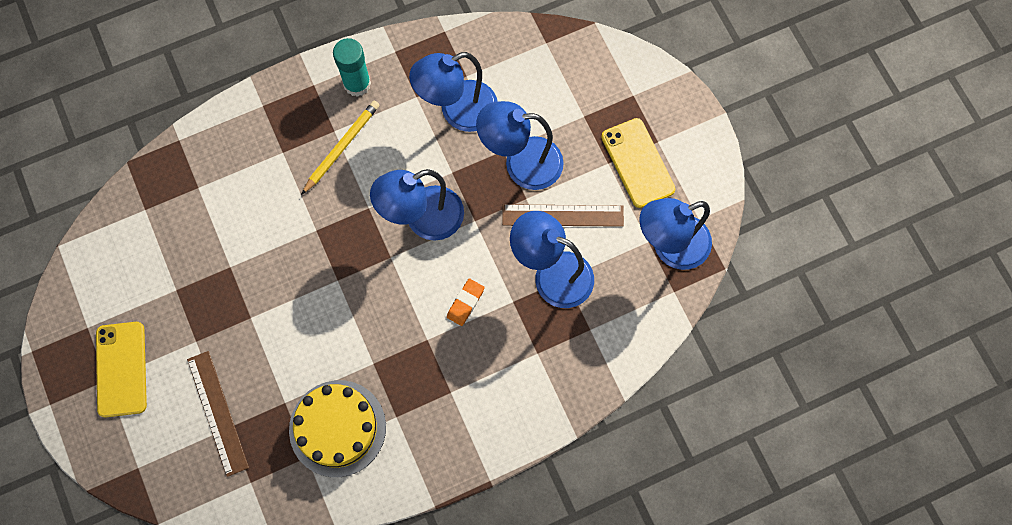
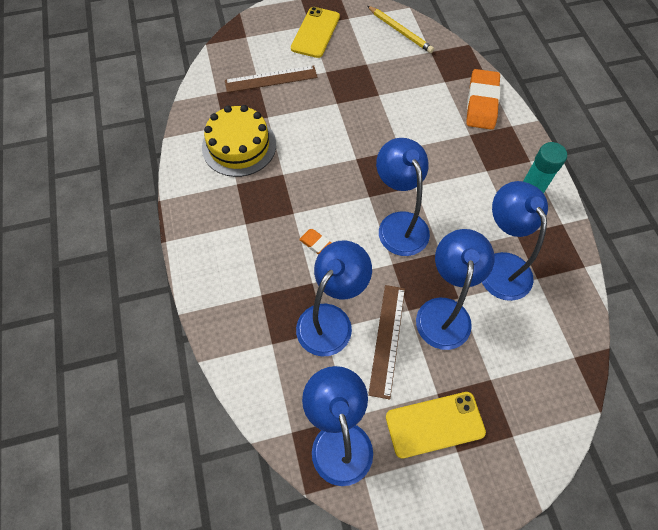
camera: 100 degrees right, 10 degrees down
(121, 369) = (315, 32): yellow phone -> yellow phone turned 75 degrees counterclockwise
(230, 141) = (481, 103): none -> orange eraser
(342, 147) = (471, 174): yellow pencil -> yellow pencil (400, 31)

